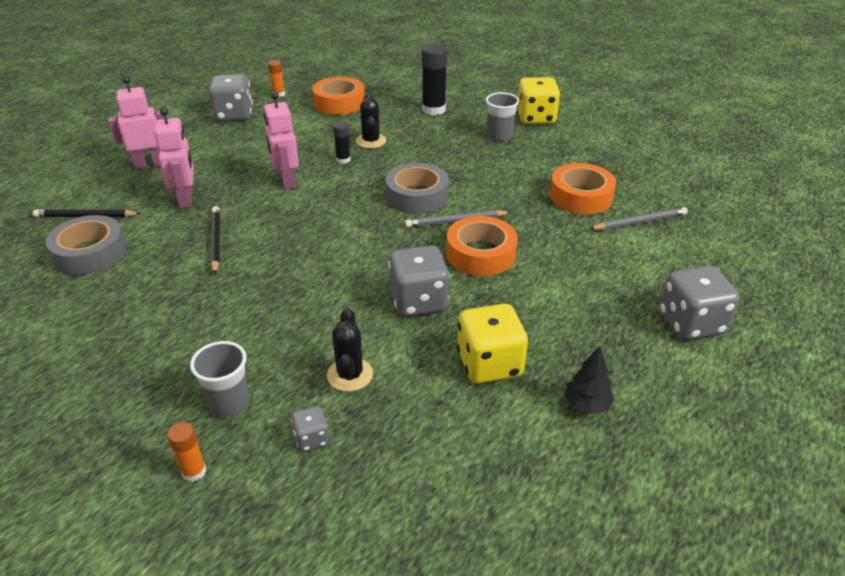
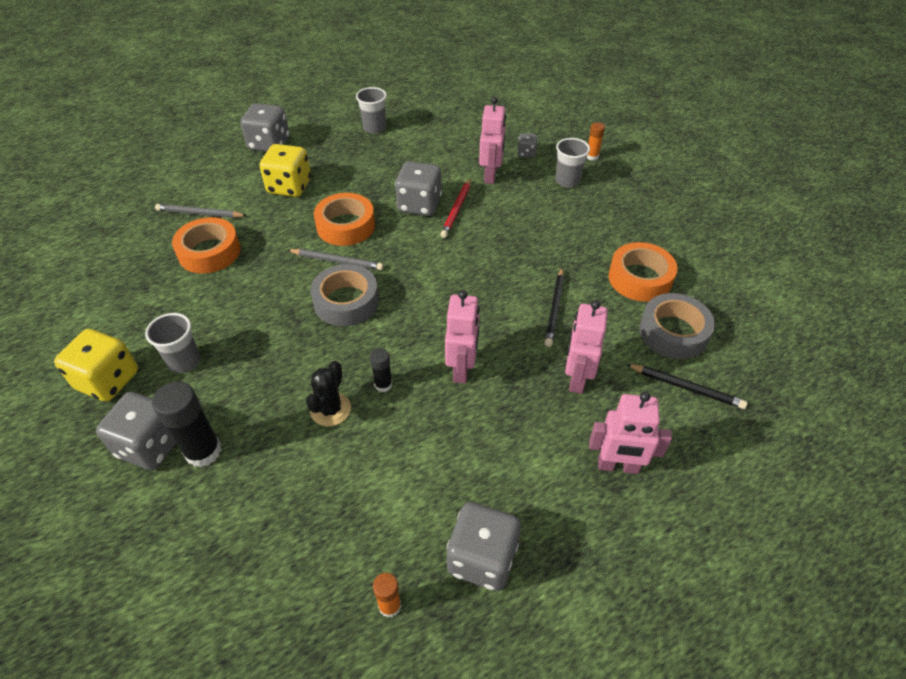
camera: 155 degrees left, 10 degrees up
(339, 103) = (312, 529): orange tape -> orange tape (640, 278)
(350, 375) = (491, 175): black cactus -> pink robot
(369, 309) = (456, 210): none -> red pencil
(467, 105) = (151, 445): none -> grey dice
(489, 364) = (406, 158): yellow dice -> yellow dice (289, 187)
(586, 405) = (374, 128): black tree -> grey cup

